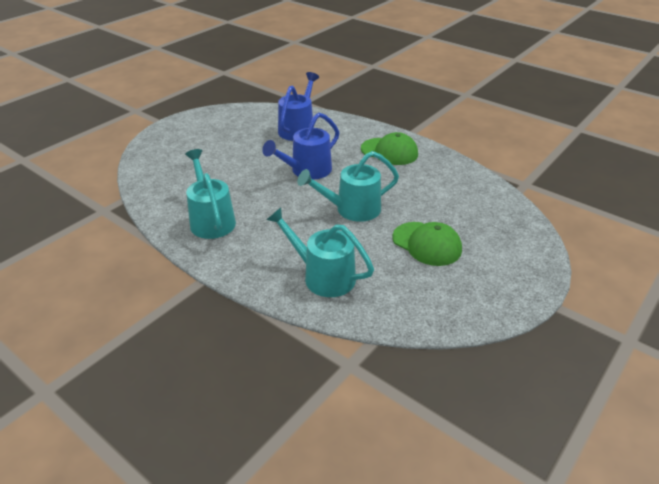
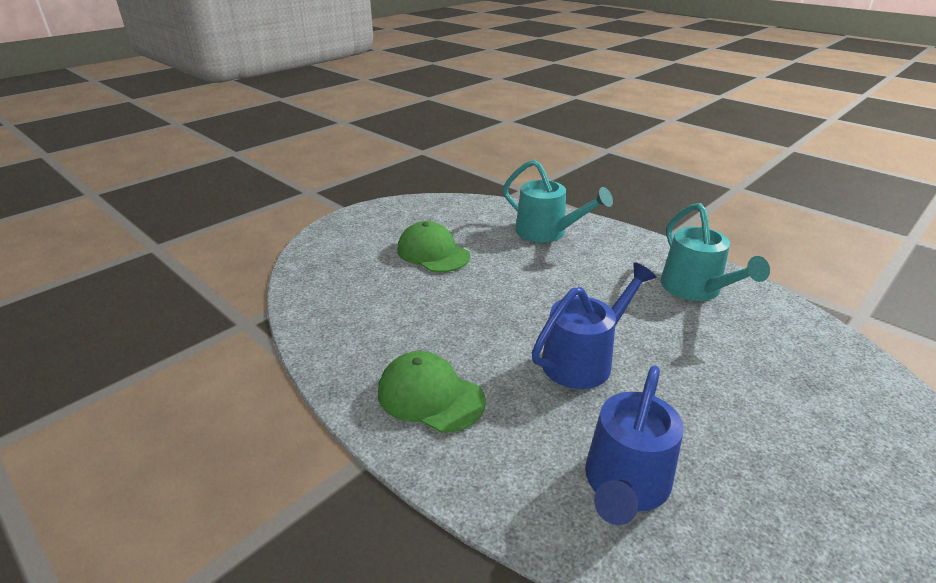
camera: 175 degrees left, 5 degrees down
(351, 209) = (513, 293): turquoise watering can -> none

